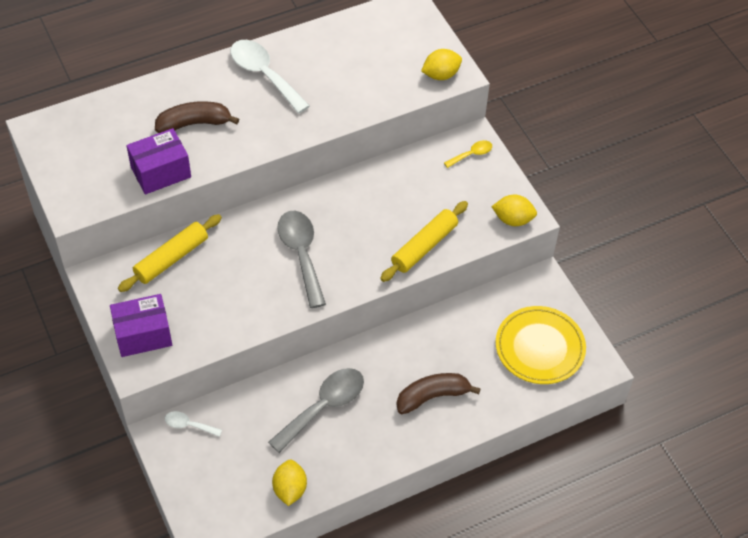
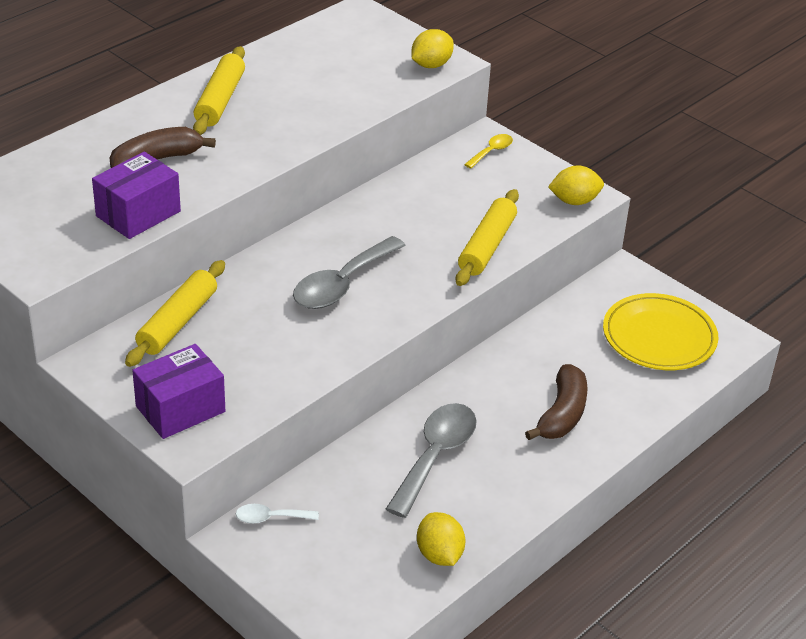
camera: 20 degrees left, 15 degrees down
(264, 75) = (220, 100): white spoon -> yellow rolling pin
(301, 254) = (342, 284): grey spoon -> grey spoon turned 105 degrees counterclockwise
(432, 396) = (562, 414): brown banana -> brown banana turned 150 degrees clockwise

